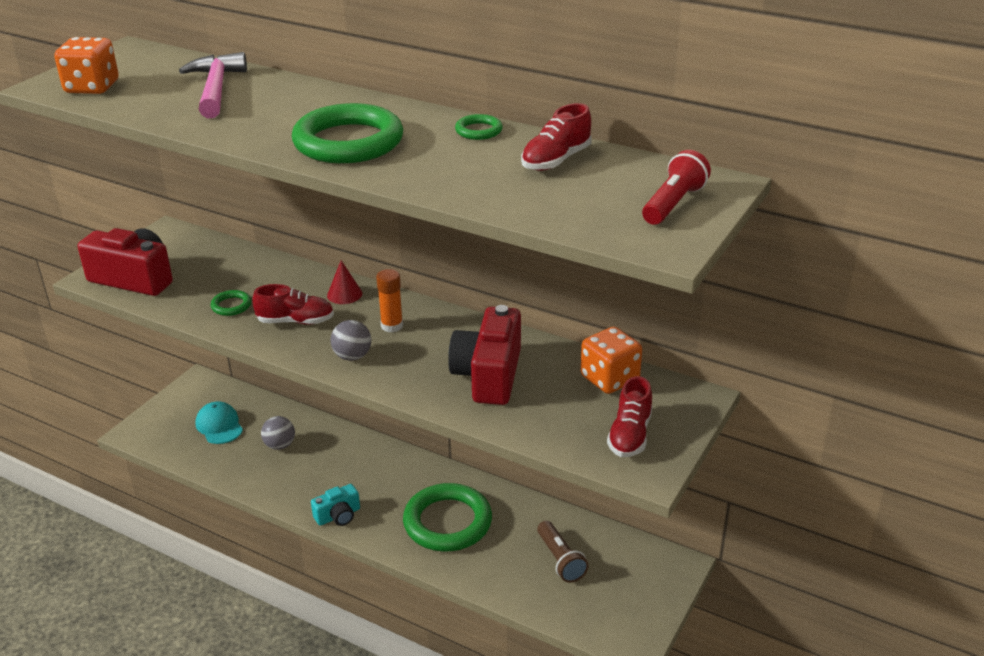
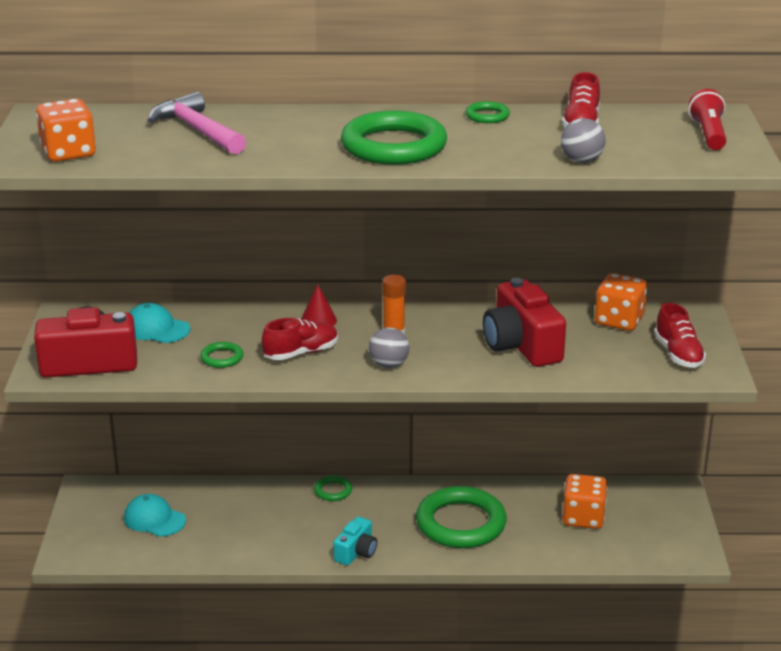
camera: 30 degrees left, 5 degrees down
(215, 263) = (156, 329): none -> turquoise cap
(280, 445) = (236, 515): grey ball -> grey ball (581, 161)
(372, 450) = (333, 491): none -> green ring
(560, 560) = (583, 518): brown flashlight -> orange dice

